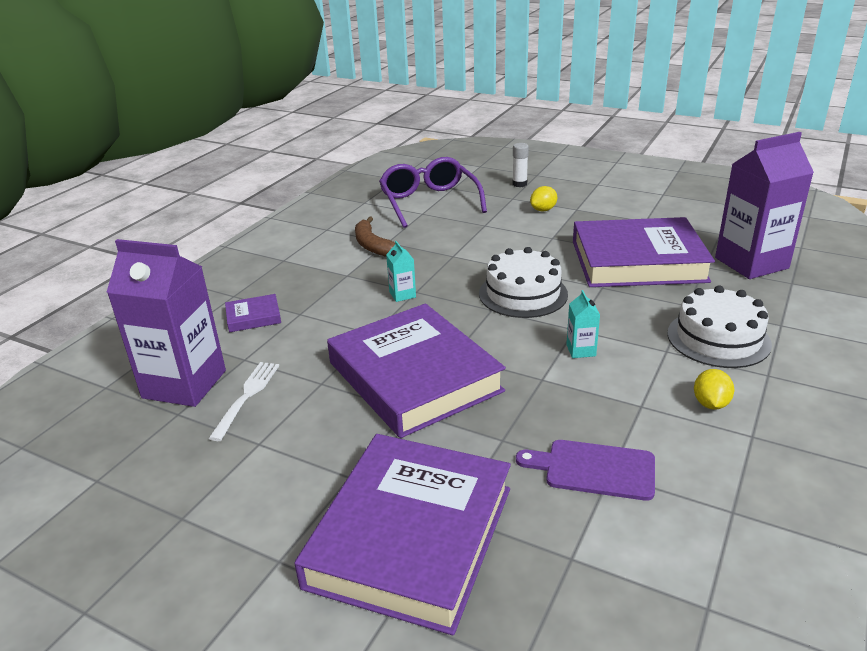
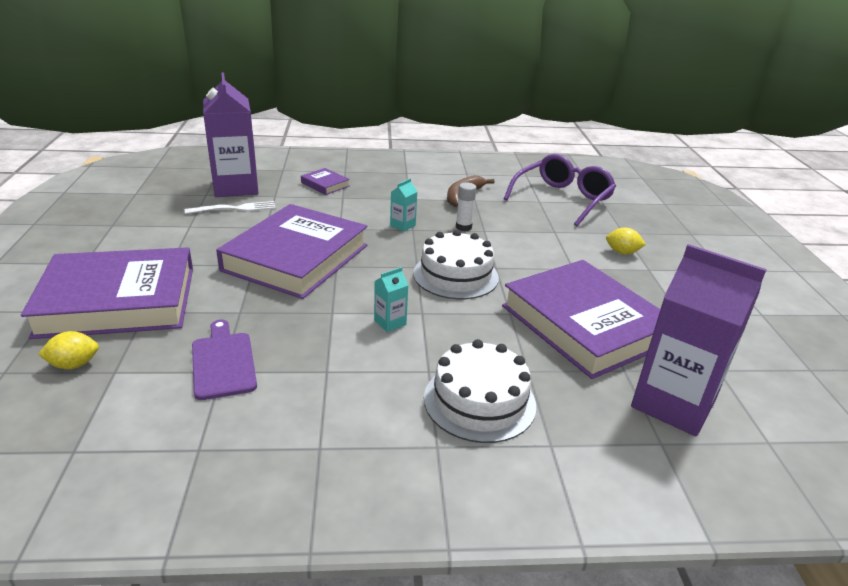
camera: 55 degrees right, 0 degrees up
(519, 184) = (657, 230): white glue stick -> white glue stick (463, 227)
(710, 404) = (356, 412): yellow lemon -> yellow lemon (74, 364)

